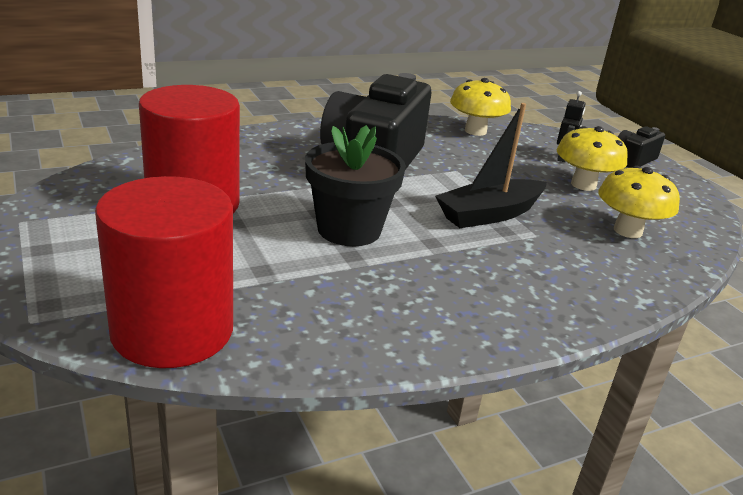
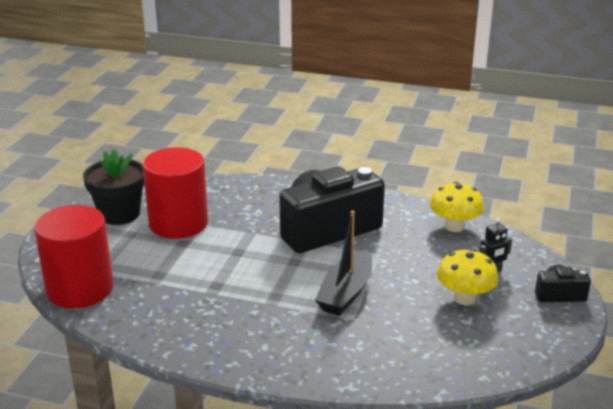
camera: 45 degrees right, 0 degrees up
(349, 230) = (239, 269): black flower pot -> black flower pot (119, 214)
(489, 214) = (346, 293): black boat -> black boat turned 75 degrees counterclockwise
(627, 231) = (431, 343): yellow mushroom -> none

